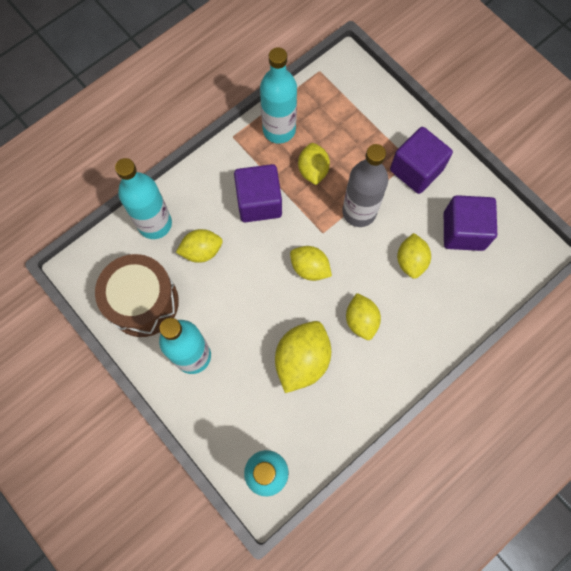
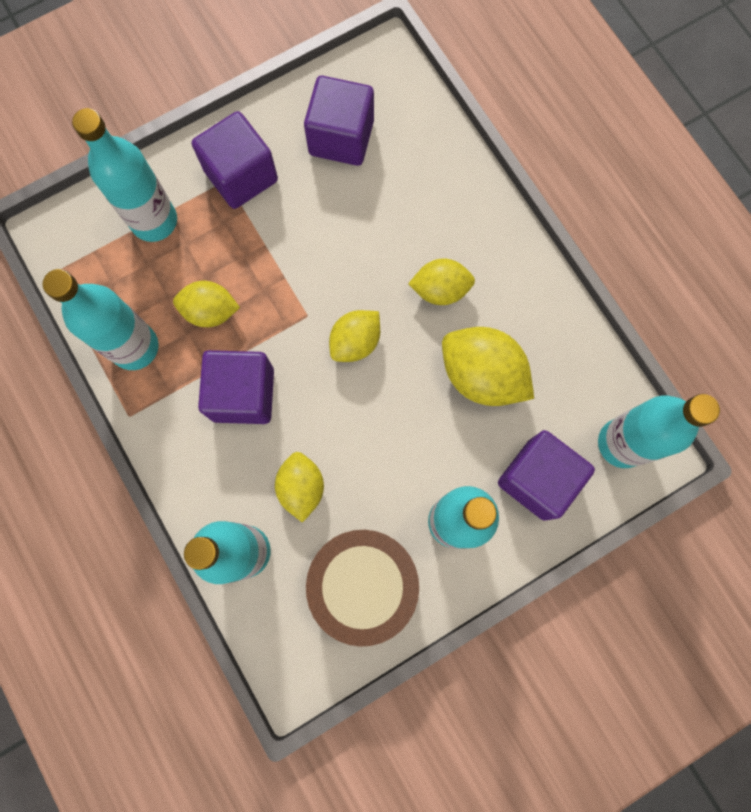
camera: 80 degrees left, 5 degrees up
(231, 411) = (537, 479): none -> purple cube
(359, 212) = (287, 262): grey bottle -> none
(369, 122) = (154, 221): none -> turquoise bottle
(411, 261) = (370, 211): yellow lemon -> none

